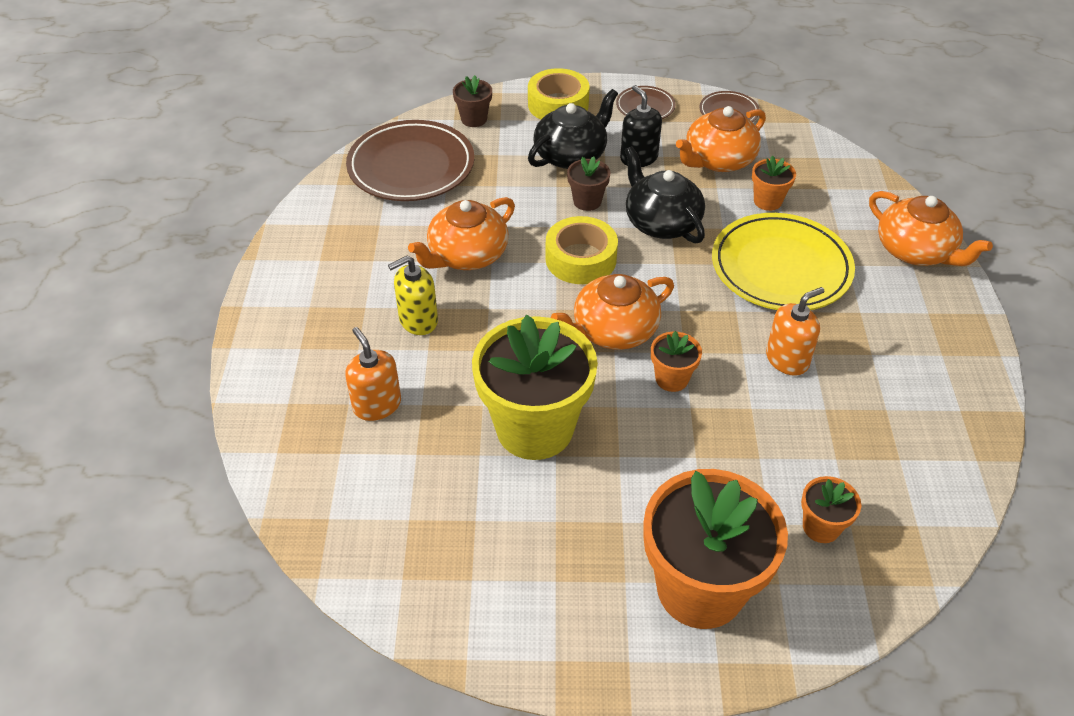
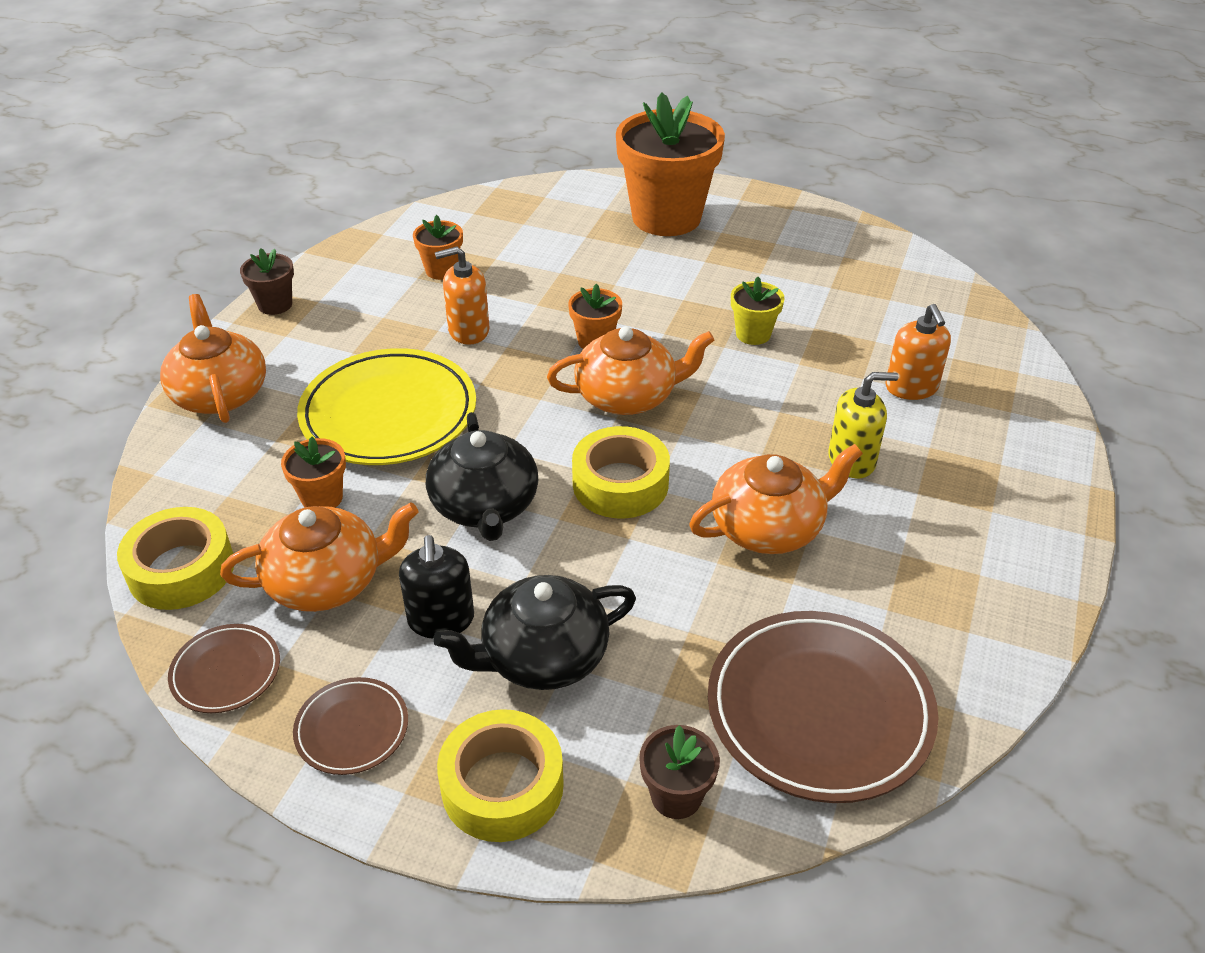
camera: 160 degrees left, 5 degrees down
(534, 428) = (753, 334): yellow flower pot -> yellow flower pot, size x0.44
(587, 201) = (565, 564): brown flower pot -> brown flower pot (275, 304)
(805, 146) = (181, 569): none -> yellow tape
(821, 527) = (547, 226): orange flower pot -> orange flower pot (442, 270)

